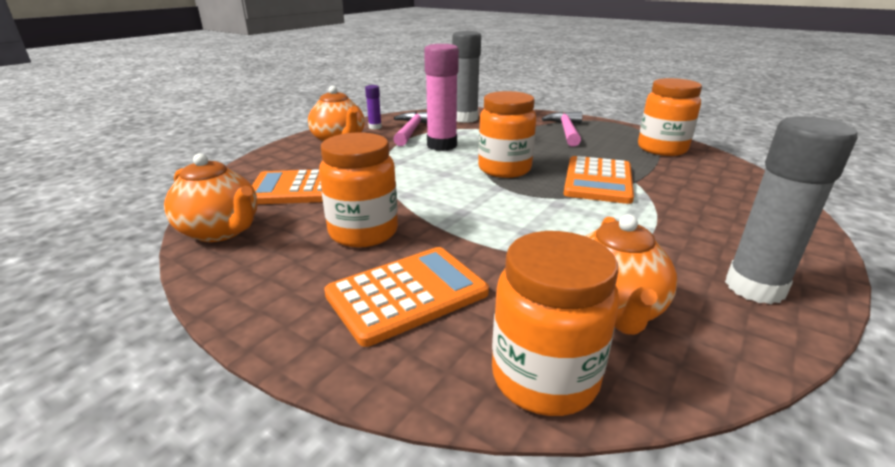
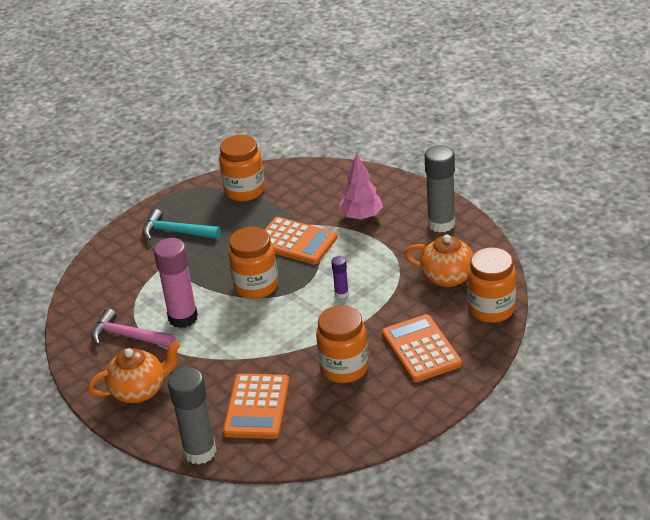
camera: 75 degrees left, 10 degrees up
(221, 231) = (322, 443): orange teapot -> none
(375, 127) = (102, 364): purple glue stick -> purple glue stick (341, 293)
(465, 119) = (104, 294): grey glue stick -> grey glue stick (200, 451)
(566, 131) = (176, 232): pink hammer -> turquoise hammer
(691, 215) = (361, 216): none -> pink tree

